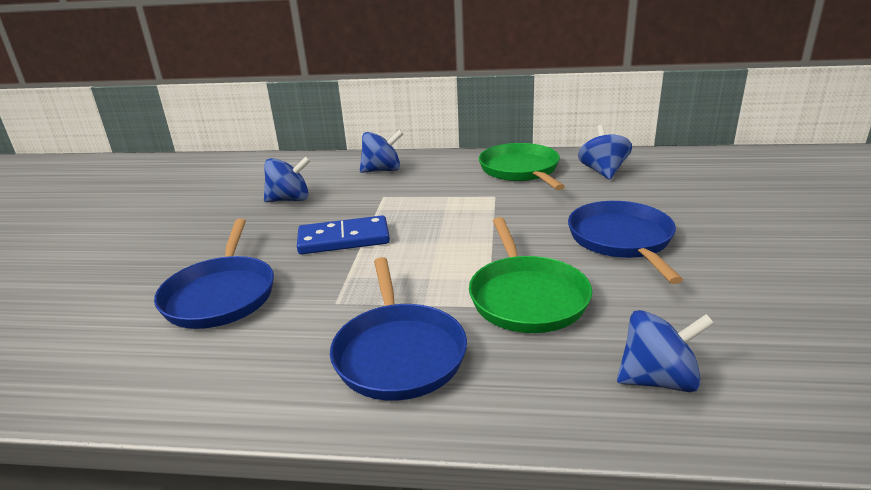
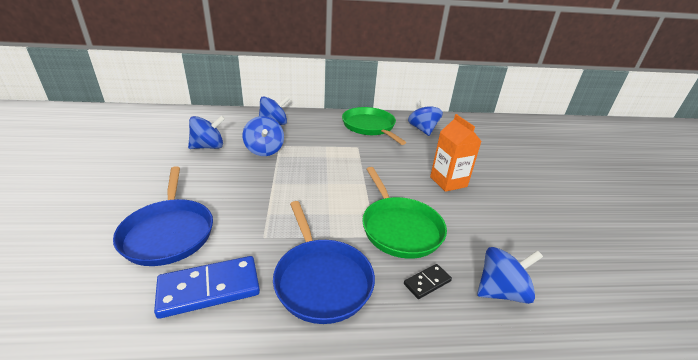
camera: 15 degrees left, 5 degrees up
(344, 239) = (258, 181): blue domino -> blue domino (209, 288)
(362, 202) = (264, 150): none -> blue spinning top
(547, 363) = (427, 282): none -> black domino
(622, 240) = (448, 182): blue pan -> orange carton

